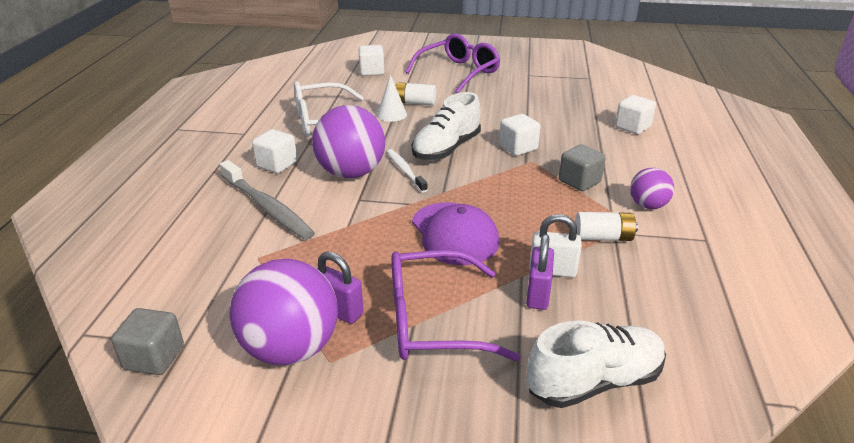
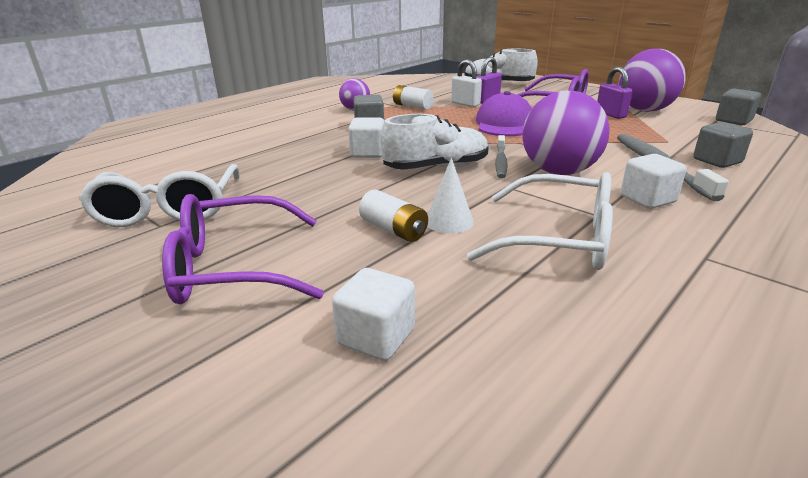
camera: 145 degrees left, 5 degrees down
(211, 233) = (717, 161): none -> grey cube
(405, 171) = (500, 161): white toothbrush -> grey toothbrush
(544, 80) = (168, 209): none -> white glasses
(632, 127) = (238, 142): white cube -> none

